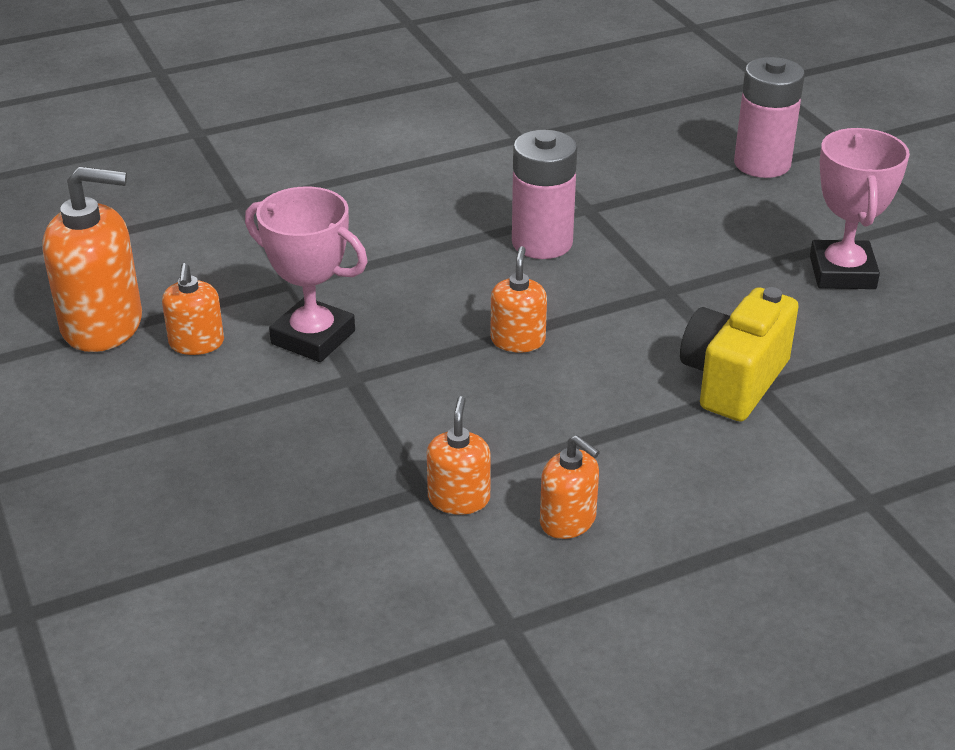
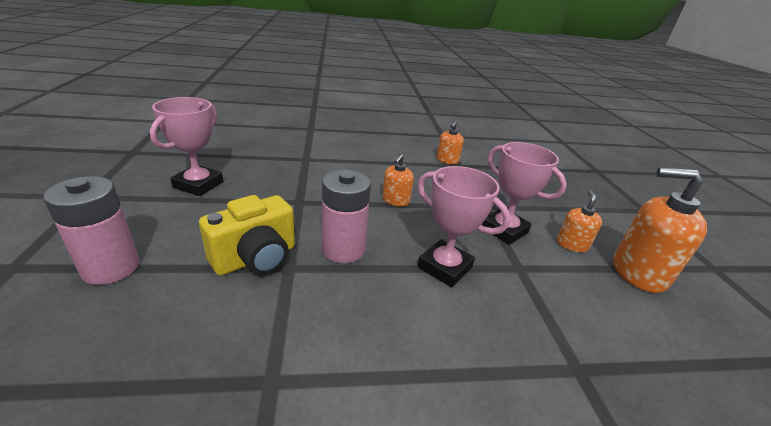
camera: 165 degrees left, 5 degrees down
(398, 256) = (444, 267): none -> pink trophy
(568, 520) = (412, 147): orange soap dispenser -> none
(733, 380) = (313, 163): yellow camera -> yellow camera (256, 258)

